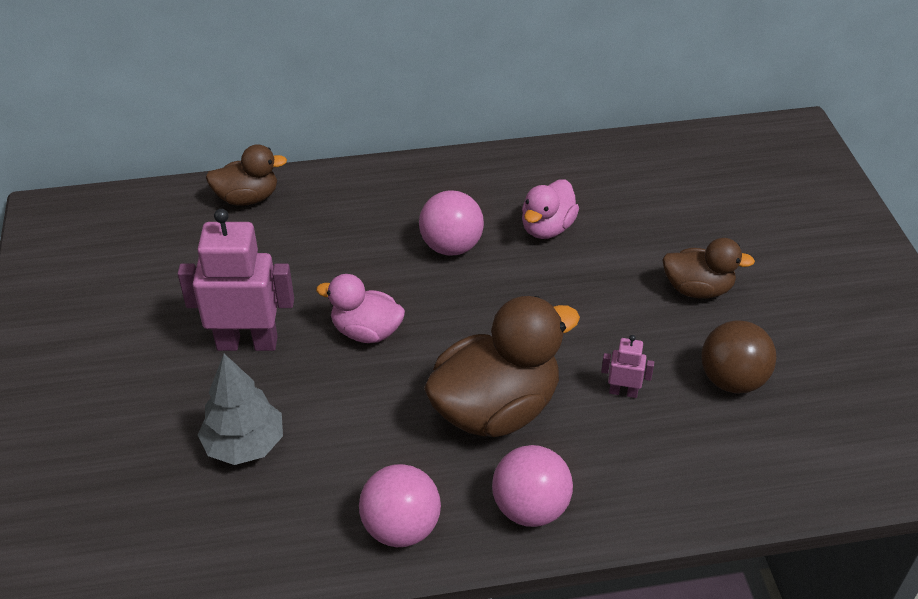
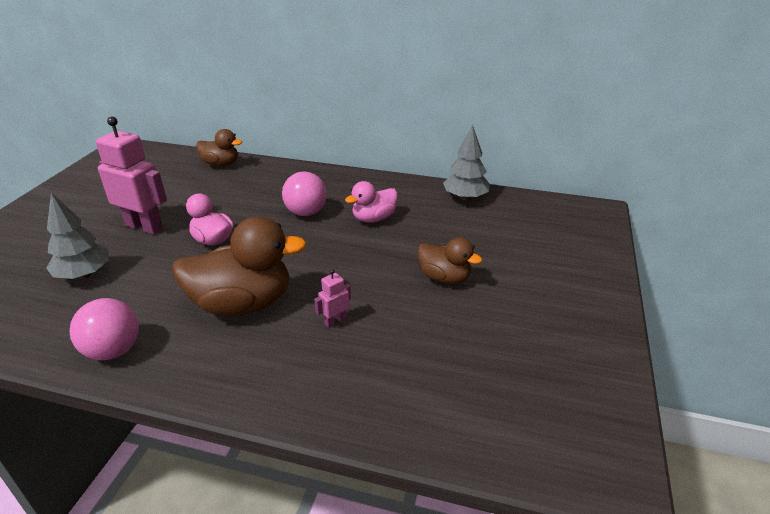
camera: 25 degrees right, 10 degrees down
(530, 508) = (202, 370): pink ball -> none
(623, 392) = (335, 321): pink robot -> pink robot turned 75 degrees counterclockwise
(634, 157) = (465, 197): none -> grey tree
(732, 380) = (420, 340): brown ball -> none

